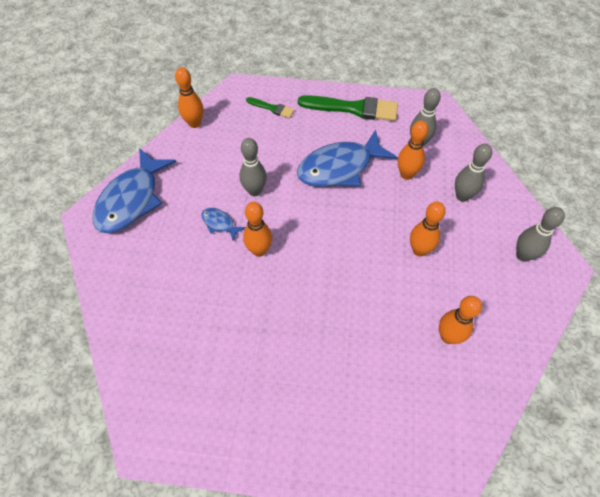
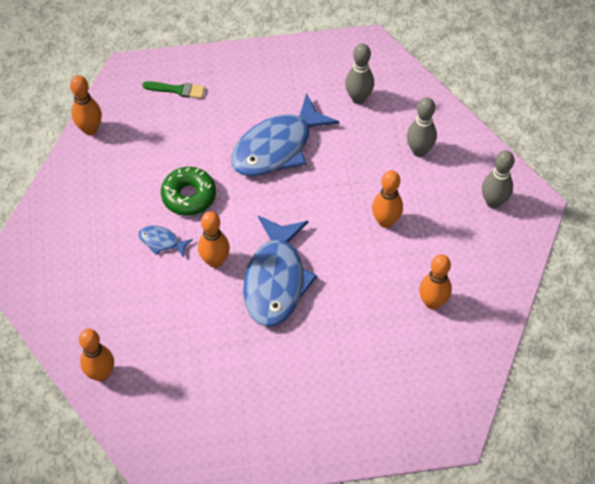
camera: 15 degrees left, 0 degrees up
(132, 199) = (51, 237): blue fish -> blue fish (275, 280)
(254, 191) = (189, 196): grey bowling pin -> green donut
(353, 108) = (273, 70): green brush -> none
(406, 174) = (353, 139): orange bowling pin -> orange bowling pin (101, 374)

